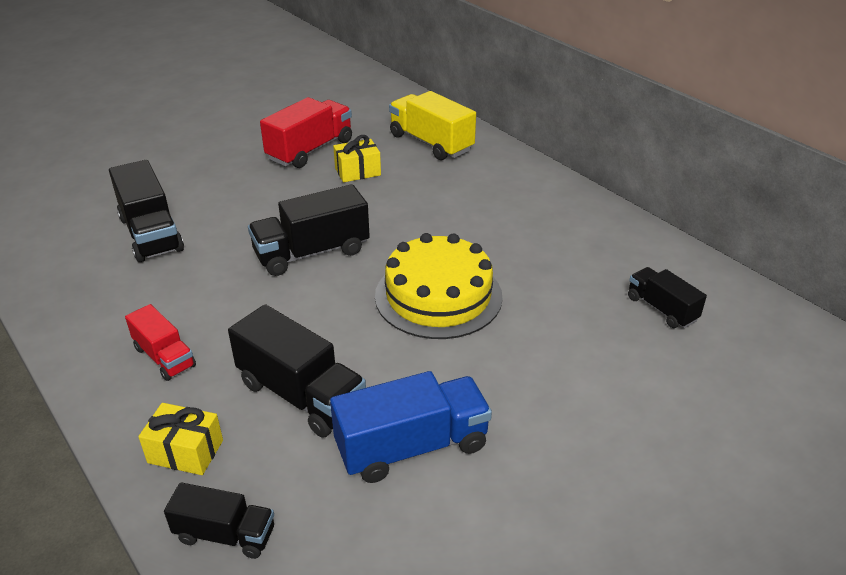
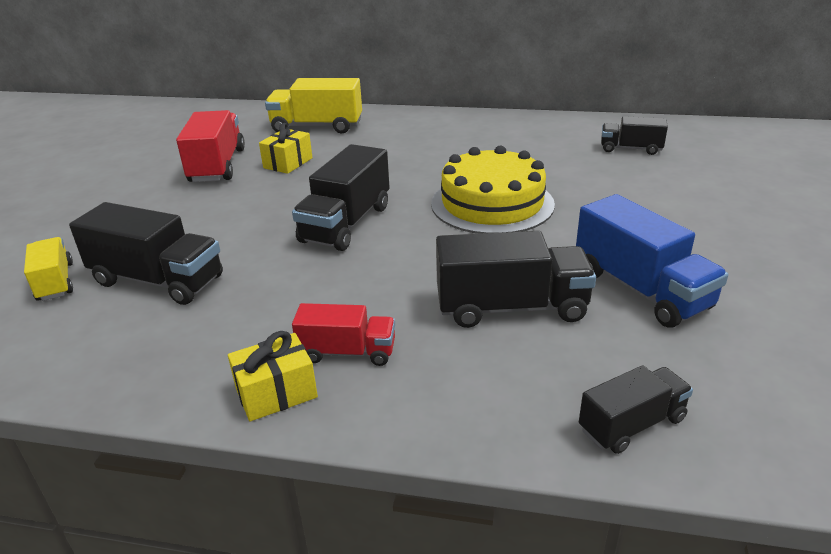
camera: 40 degrees left, 5 degrees down
(106, 203) = (55, 282): none -> yellow truck
(185, 451) = (495, 398): yellow gift -> yellow gift (276, 393)
(412, 447) = (640, 289): blue truck -> blue truck turned 120 degrees clockwise

